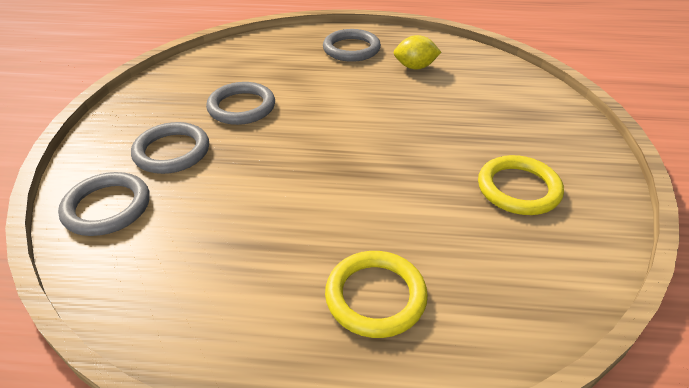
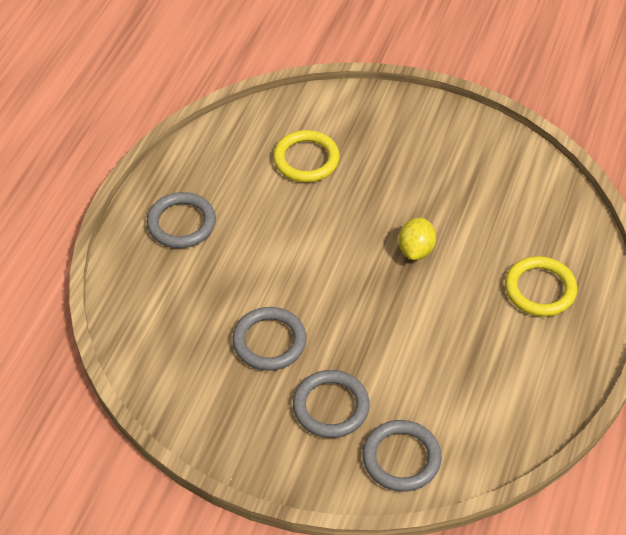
camera: 75 degrees left, 10 degrees up
(415, 67) = (245, 179): yellow lemon -> yellow lemon (416, 250)
(518, 189) = (454, 173): yellow ring -> yellow ring (306, 159)

